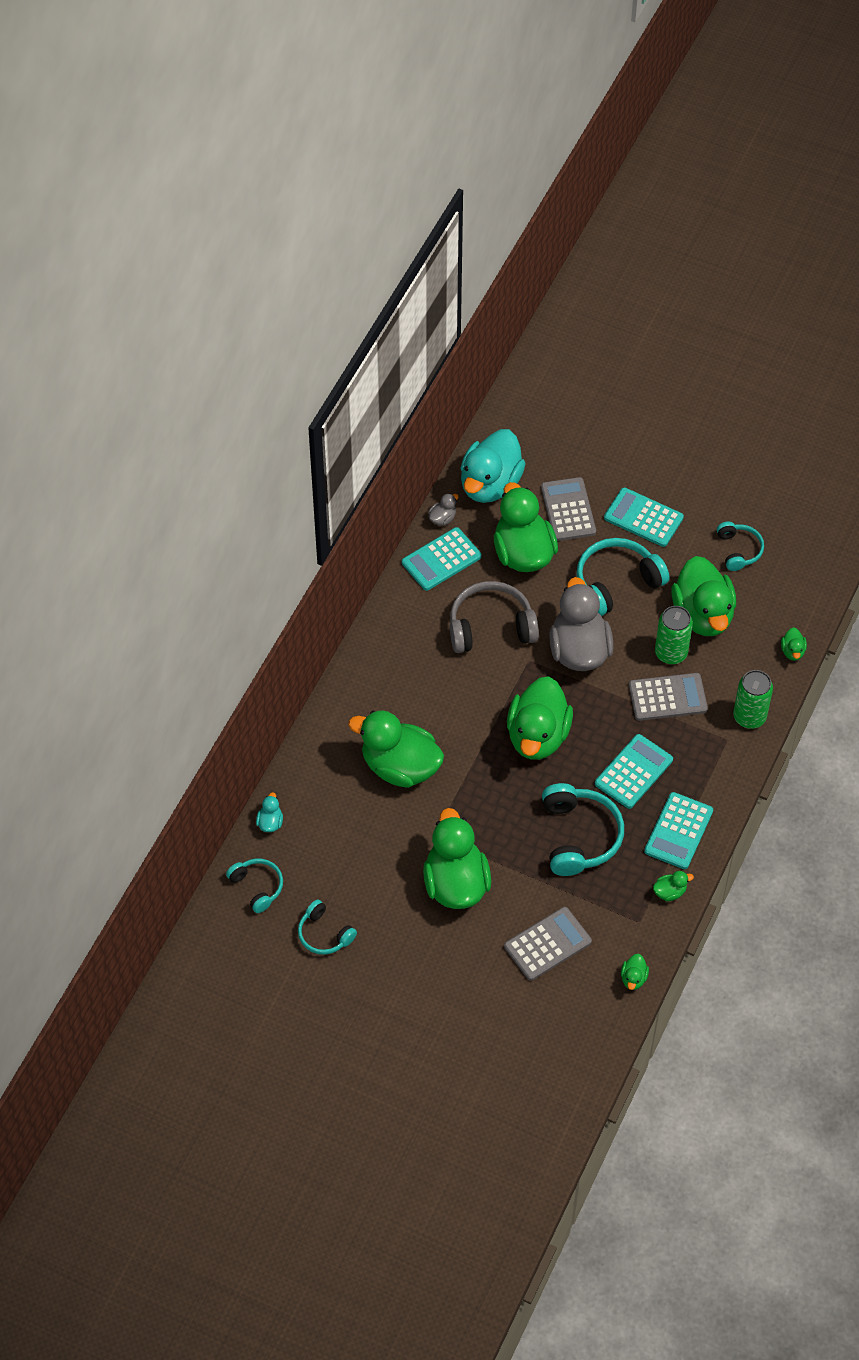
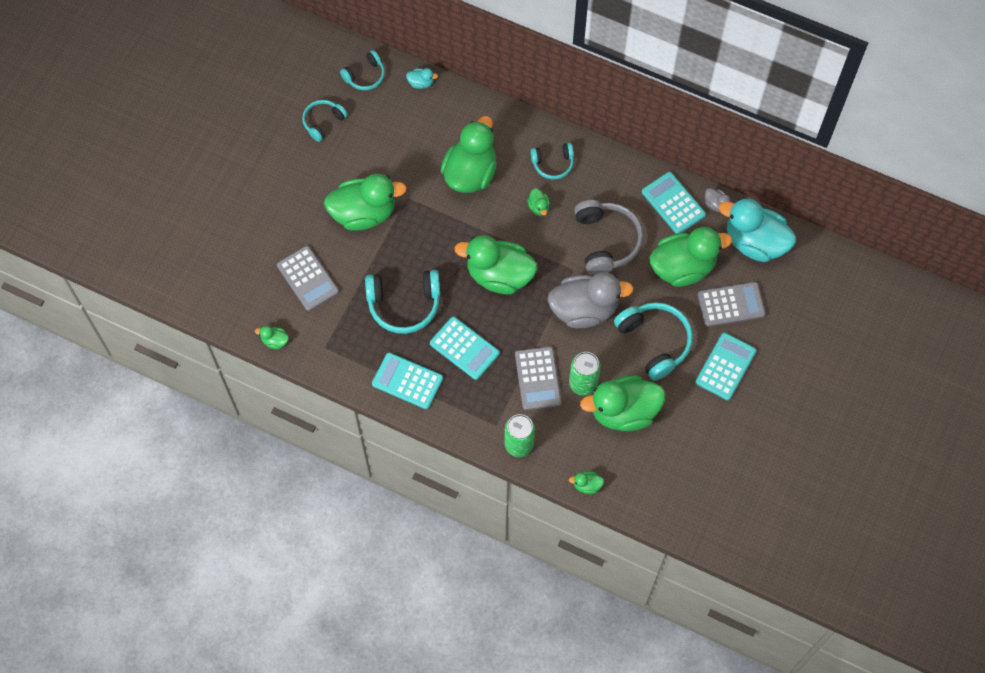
camera: 90 degrees right, 10 degrees up
(670, 892) = (351, 372): green duck -> green duck (538, 207)
(739, 550) = (694, 446): turquoise headphones -> turquoise headphones (553, 164)

